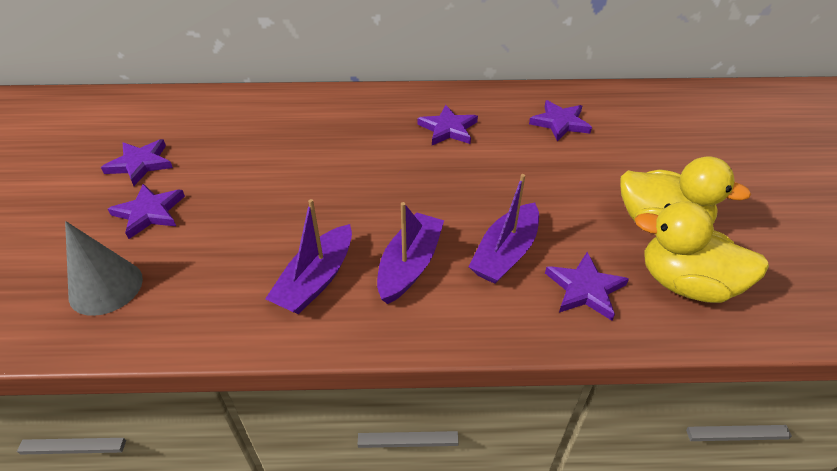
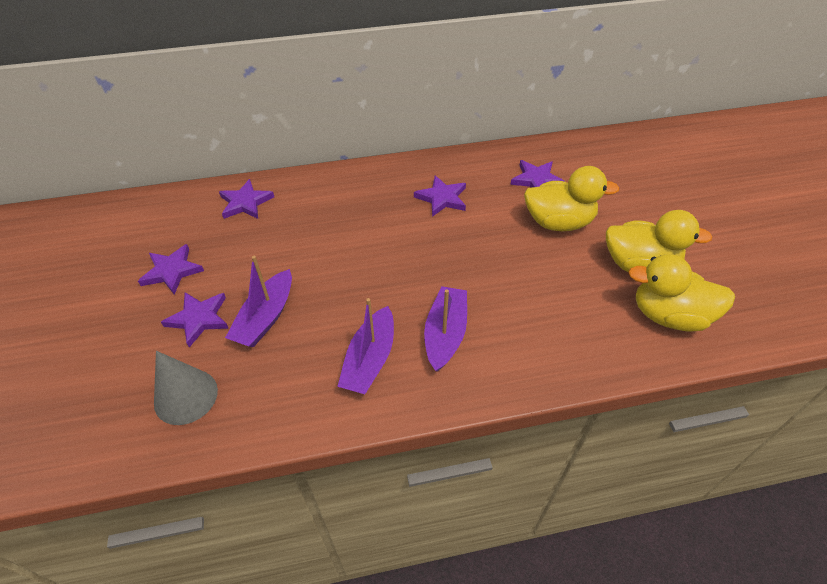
camera: 10 degrees left, 5 degrees up
(505, 253) = (521, 310): purple boat -> purple boat (265, 317)
(574, 168) = (558, 222): none -> yellow duck
(585, 289) = (592, 332): purple star -> purple star (245, 202)

